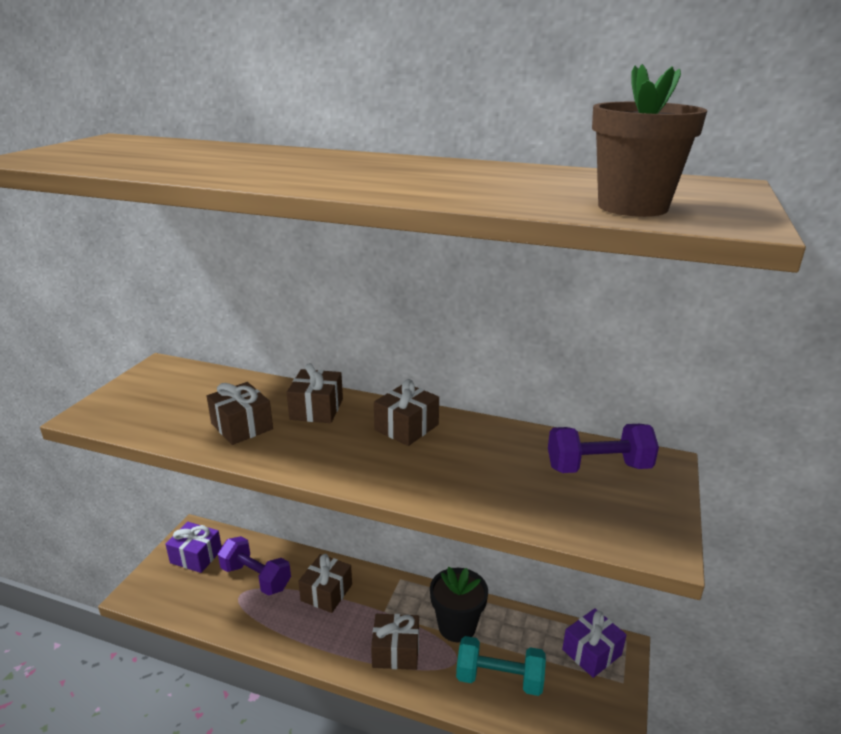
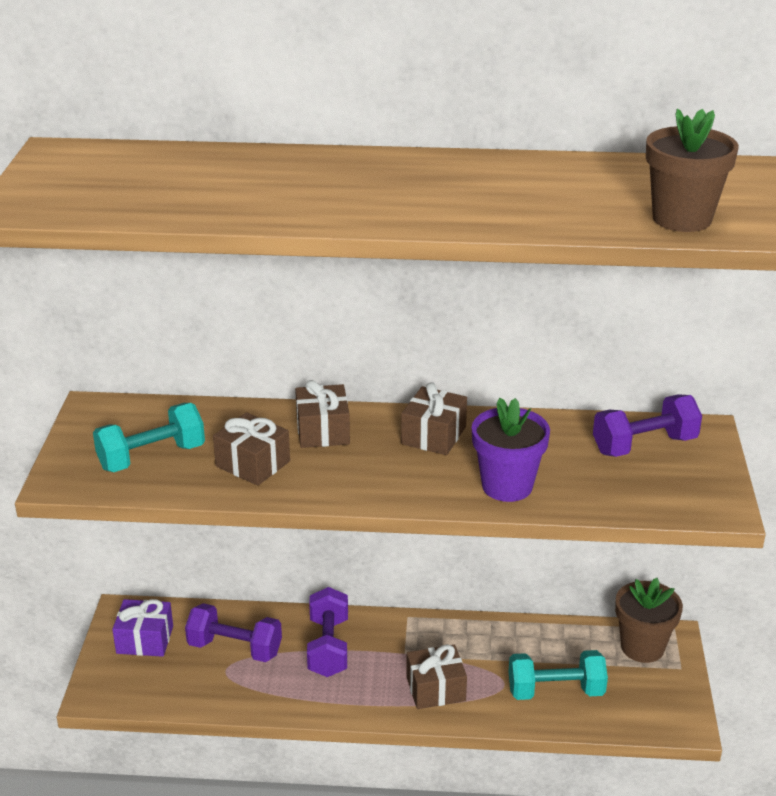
camera: 15 degrees left, 5 degrees up
(169, 408) = (151, 457): none -> turquoise dumbbell
(326, 592) = (328, 647): brown gift -> purple dumbbell
(448, 483) = (507, 486): none -> purple flower pot
(457, 626) = (492, 651): black flower pot -> none
(592, 652) = (642, 647): purple gift -> brown flower pot

